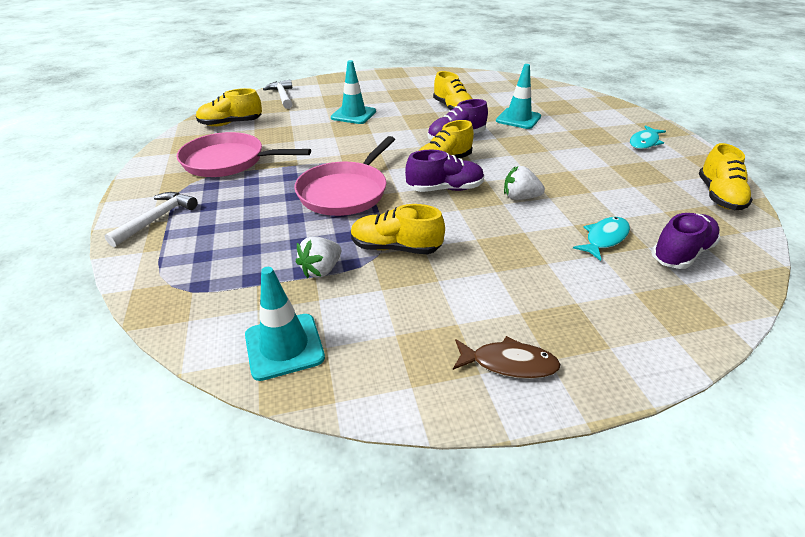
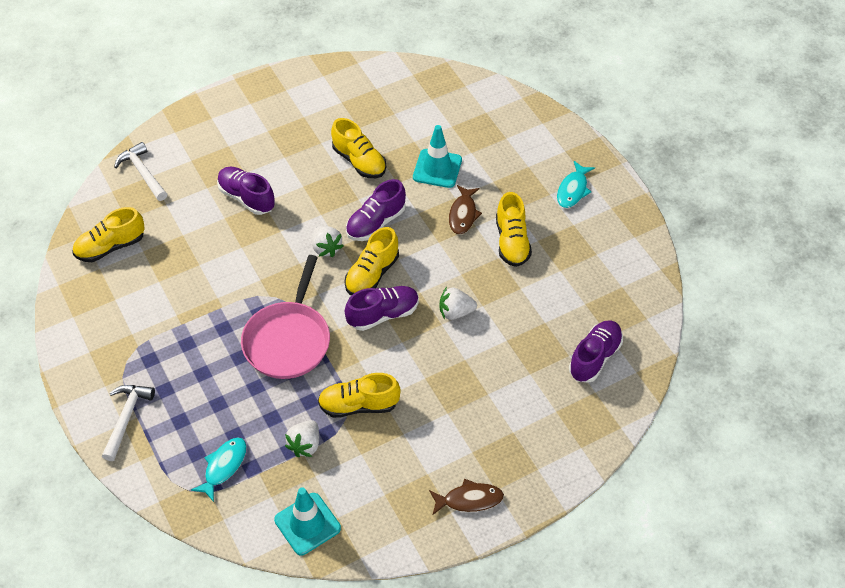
camera: 15 degrees left, 15 degrees up
(228, 161) = (146, 317): pink pan -> none
(353, 115) = (246, 198): turquoise traffic cone -> purple shoe
(407, 145) = (326, 248): none -> white strawberry
(537, 143) = (463, 214): none -> brown fish
(604, 238) = (533, 353): turquoise fish -> turquoise fish (223, 466)
(718, 196) = (635, 270): yellow shoe -> yellow shoe (512, 242)

